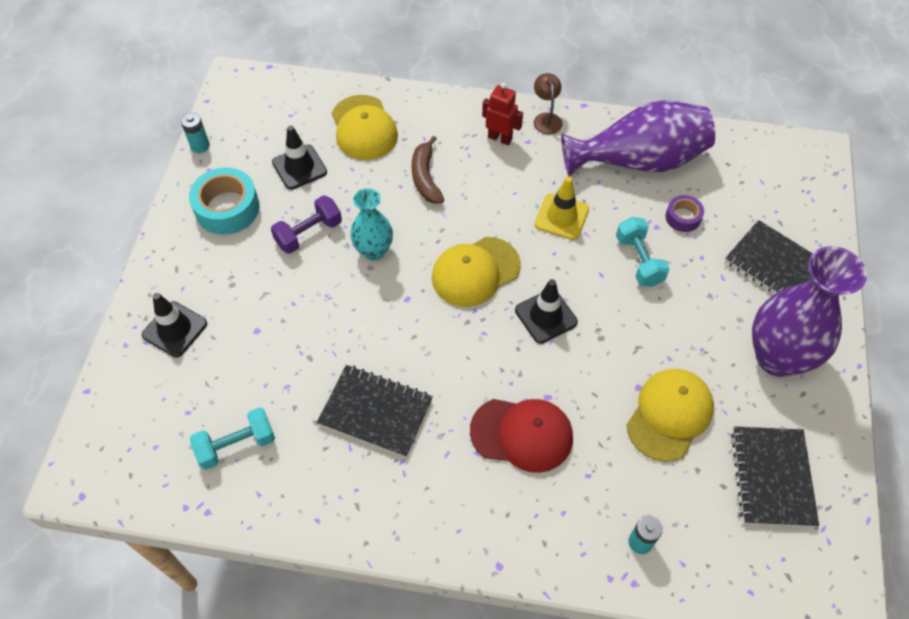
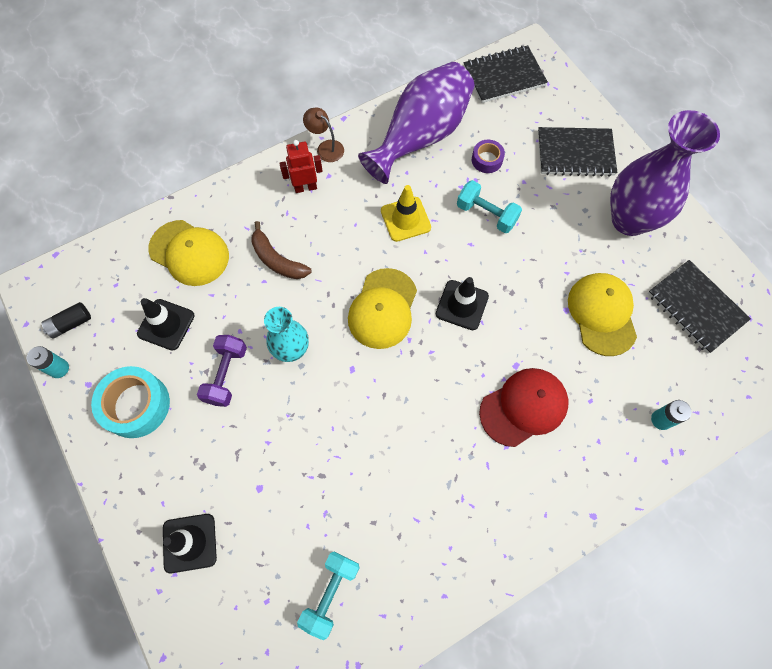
camera: 40 degrees left, 10 degrees up
(235, 121) = (70, 324): none -> black battery
(375, 412) = (410, 477): black notebook -> black notebook (504, 76)

